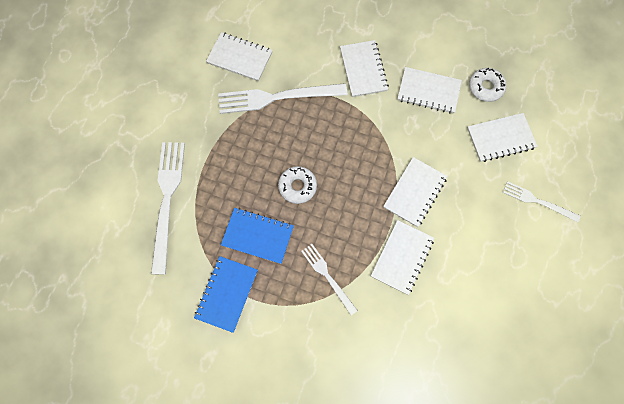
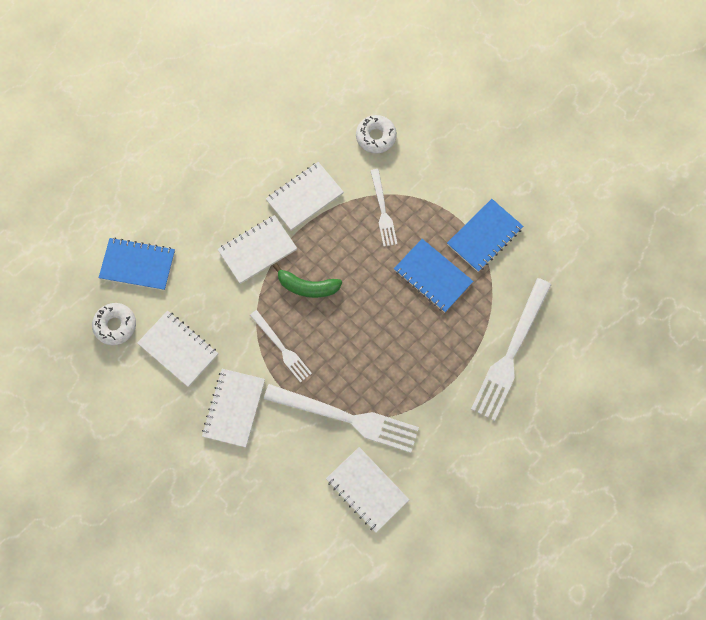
camera: 155 degrees left, 0 degrees up
(297, 186) = (371, 308): white donut -> white donut (376, 137)
(357, 181) = (307, 286): none -> green banana
(500, 138) = (138, 265): white notebook -> blue notebook
(537, 201) = (145, 190): white fork -> white fork (281, 348)

